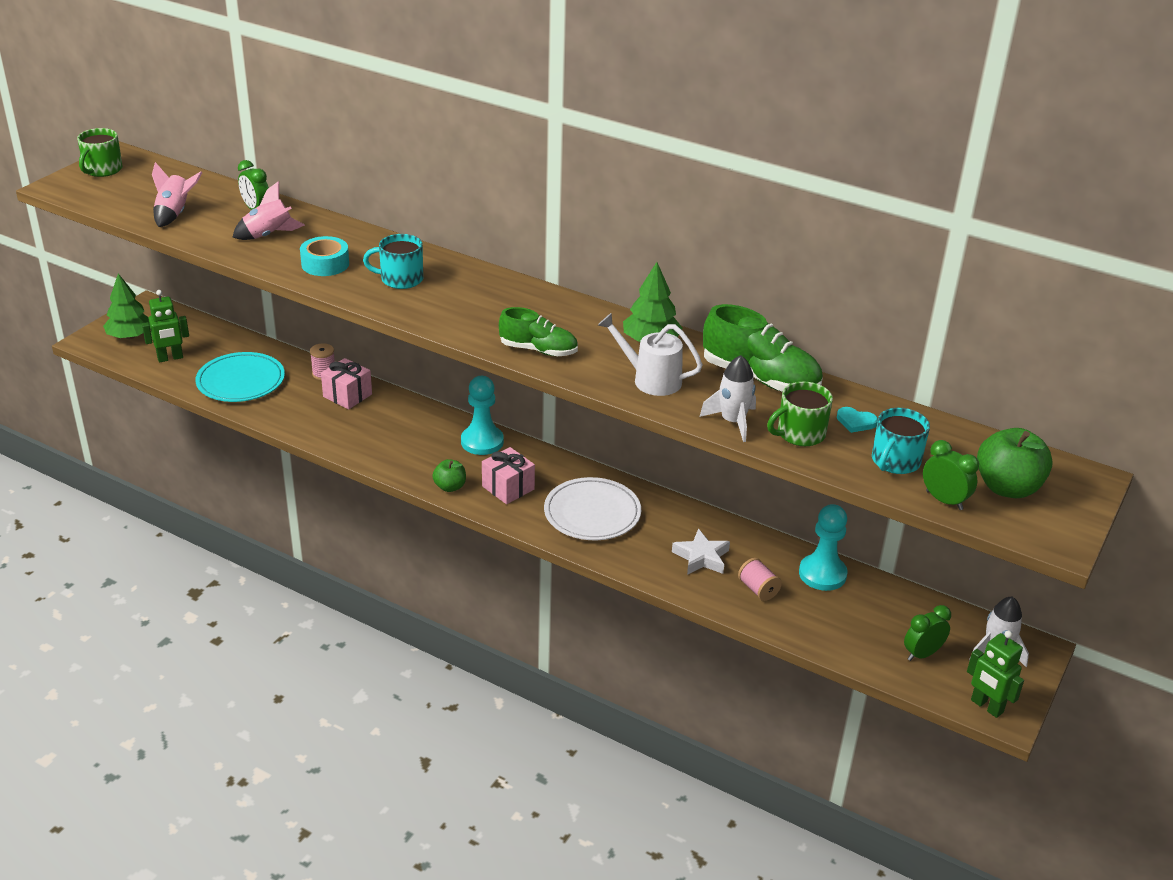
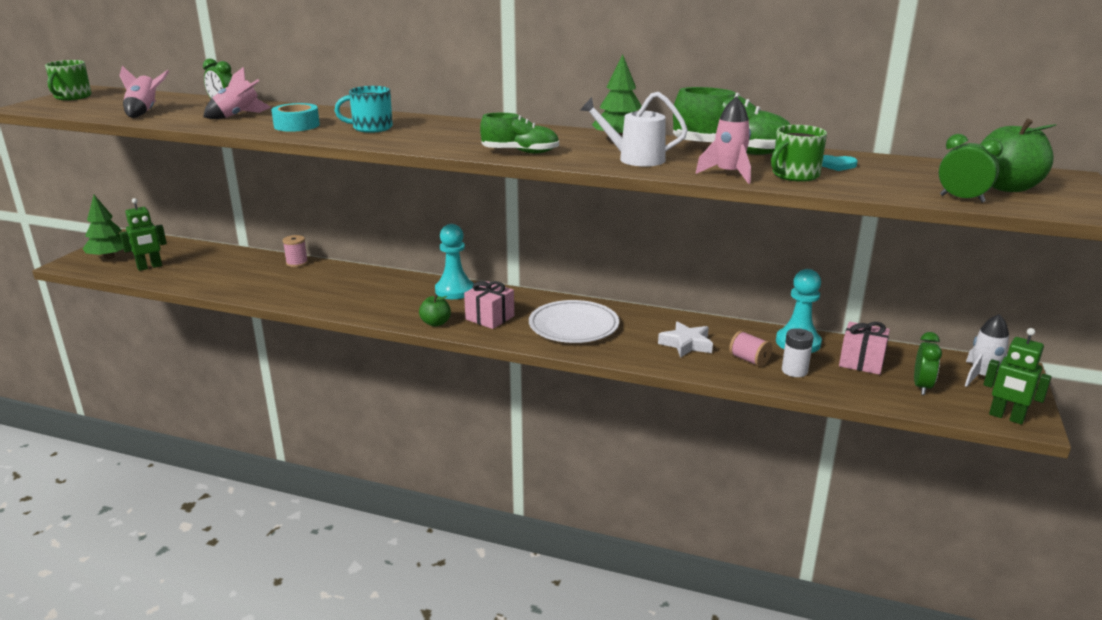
camera: 10 degrees left, 10 degrees down
(241, 381) = (219, 275): turquoise plate -> none
(347, 395) = (322, 274): pink gift -> pink gift (861, 362)
(733, 422) = (728, 174): white rocket -> pink rocket
(798, 611) = (794, 371): none -> white battery
(895, 461) = (894, 182): turquoise mug -> none
(922, 654) = (921, 387): green clock -> green clock turned 150 degrees clockwise

